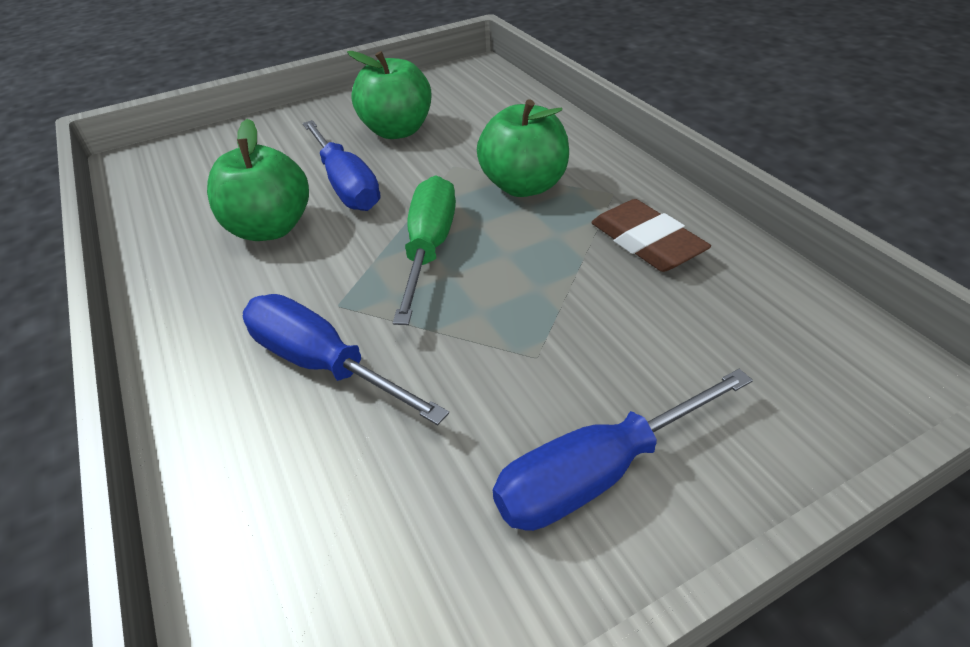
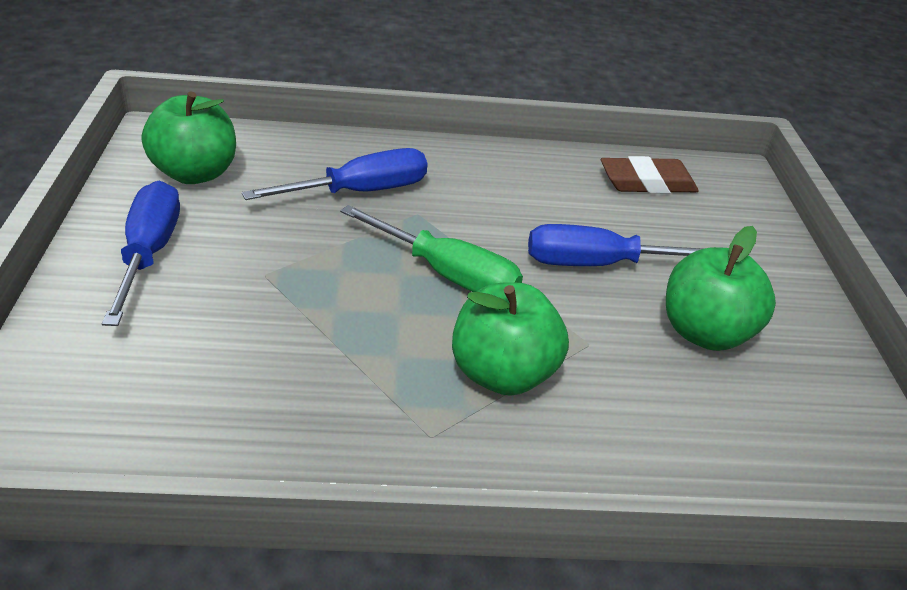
camera: 110 degrees right, 5 degrees down
(270, 228) = (553, 210): green apple -> green apple (195, 173)
(646, 242) = (324, 407): brown eraser -> brown eraser (647, 182)

